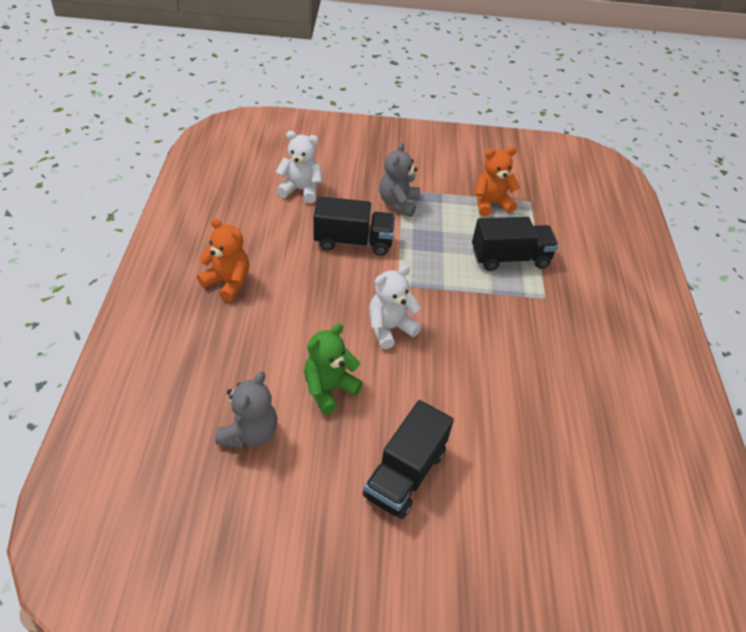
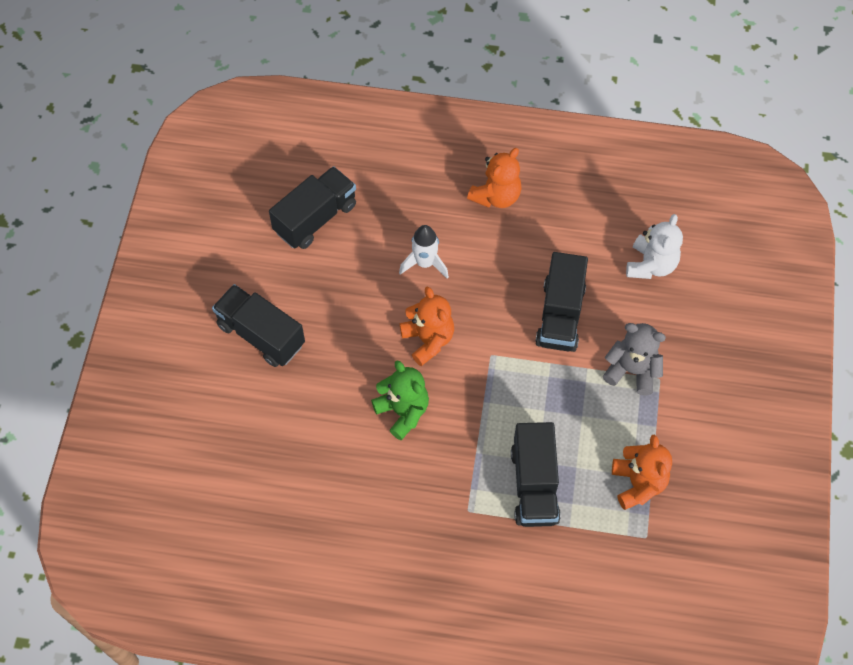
camera: 100 degrees right, 15 degrees up
(250, 433) = (315, 218): grey teddy bear -> black truck
(305, 333) = (425, 263): none -> white rocket
(329, 389) = (356, 281): green teddy bear -> green teddy bear (403, 412)
(390, 328) = (428, 340): white teddy bear -> orange teddy bear

